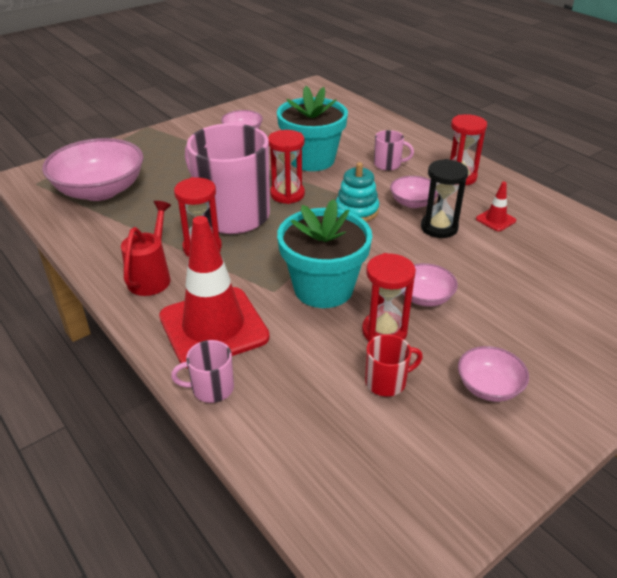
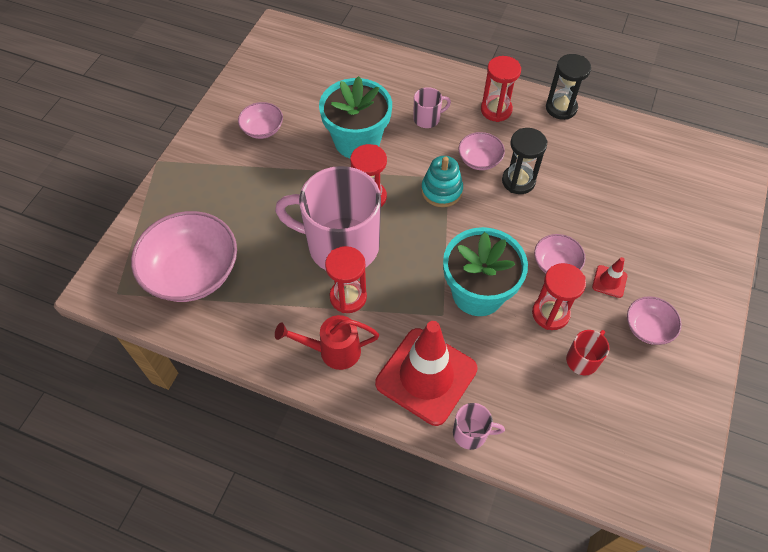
camera: 30 degrees left, 20 degrees up
(151, 277) = (333, 351): red watering can -> red watering can turned 75 degrees counterclockwise
(211, 388) = (471, 433): pink mug -> pink mug turned 135 degrees counterclockwise
(495, 220) = (554, 151): red traffic cone -> red traffic cone (609, 281)
(529, 194) = (561, 108): none -> black hourglass

